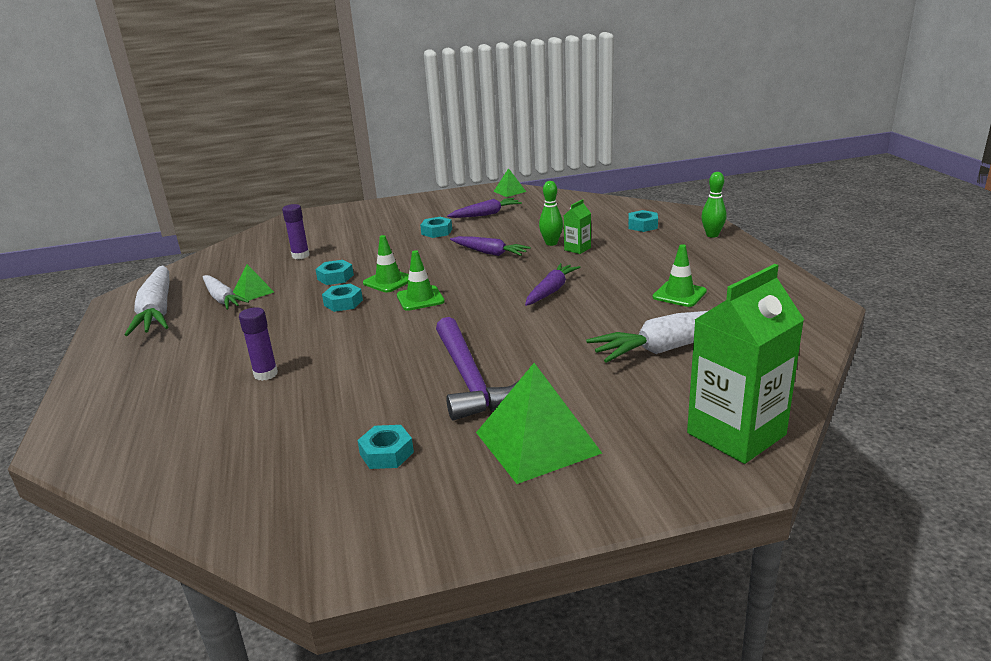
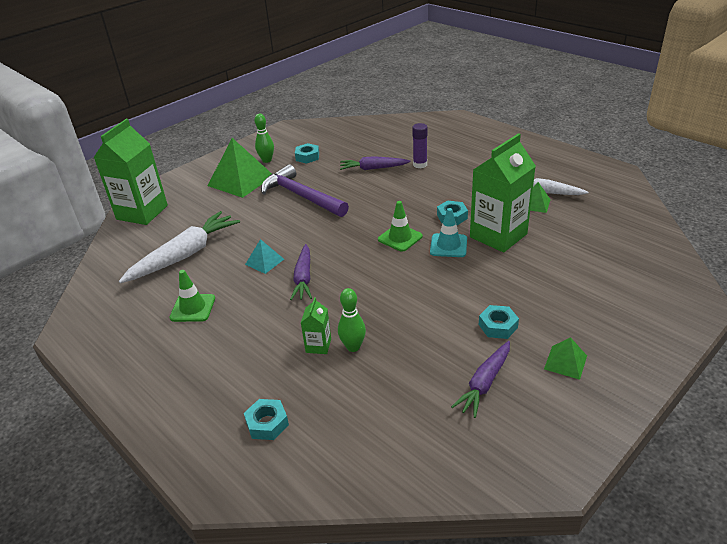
camera: 150 degrees right, 10 degrees up
(157, 311) = (567, 172): white carrot -> none
(300, 256) = (572, 247): purple glue stick -> none
(335, 277) = (498, 235): turquoise nut -> green carton
(388, 281) = (448, 245): green traffic cone -> turquoise traffic cone
(490, 253) = (402, 309): purple carrot -> purple carrot (373, 168)
(509, 191) = (523, 468): green pyramid -> green pyramid (565, 362)
(580, 314) = (264, 261): none -> turquoise pyramid
(712, 235) = (174, 428): green bowling pin -> green bowling pin (267, 160)

